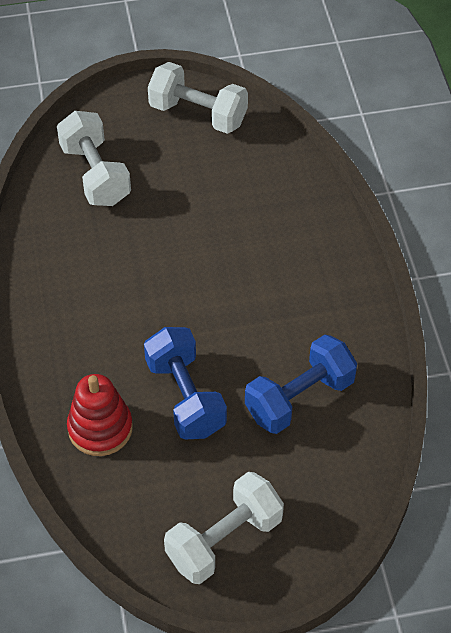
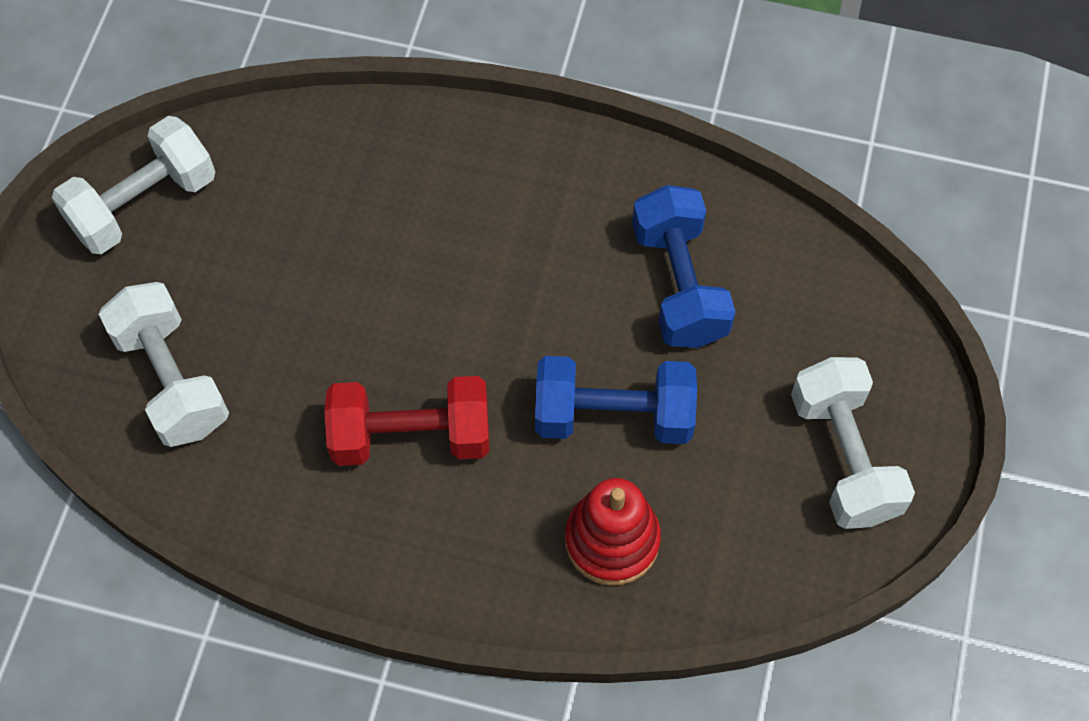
camera: 65 degrees left, 10 degrees up
(95, 174) = (172, 380): white dumbbell -> white dumbbell turned 60 degrees clockwise
(117, 299) = (411, 436): none -> red dumbbell

